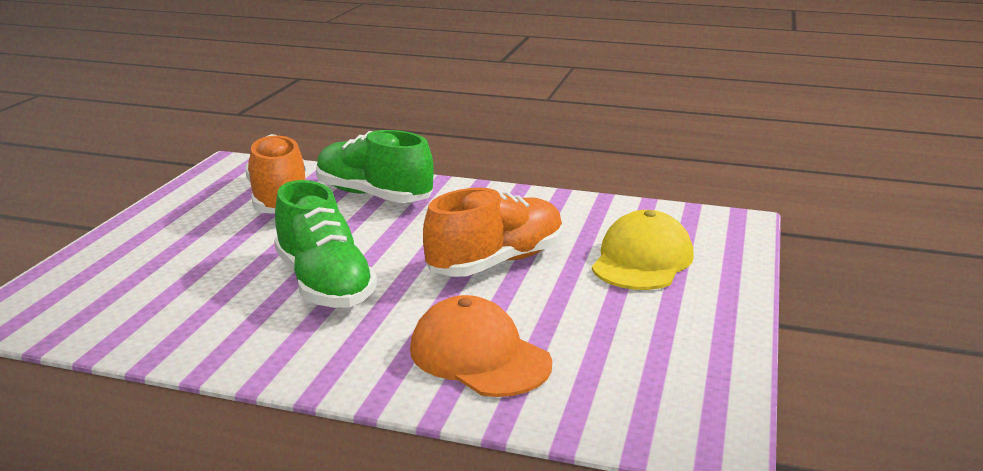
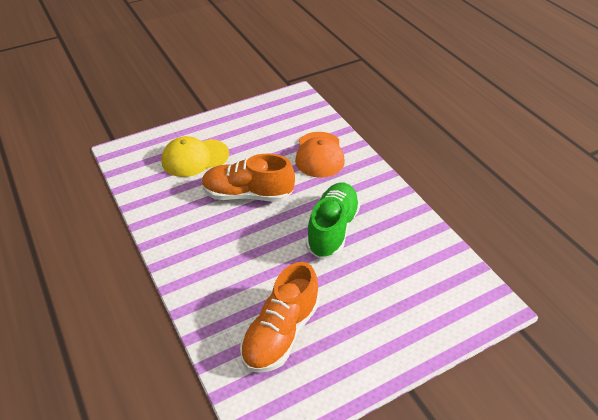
camera: 135 degrees left, 20 degrees up
(374, 196) = (227, 295): green shoe -> none

